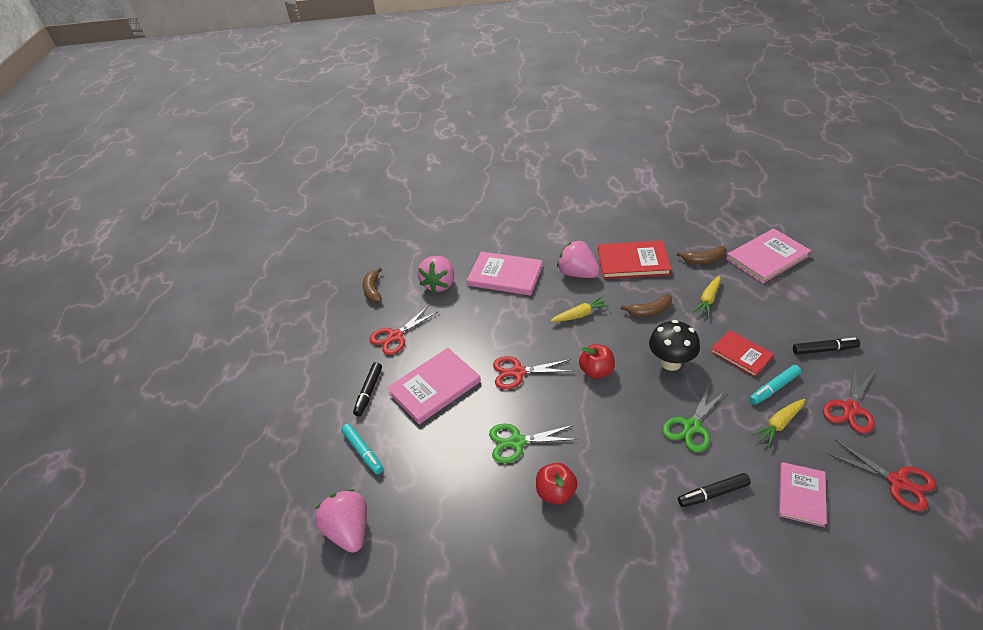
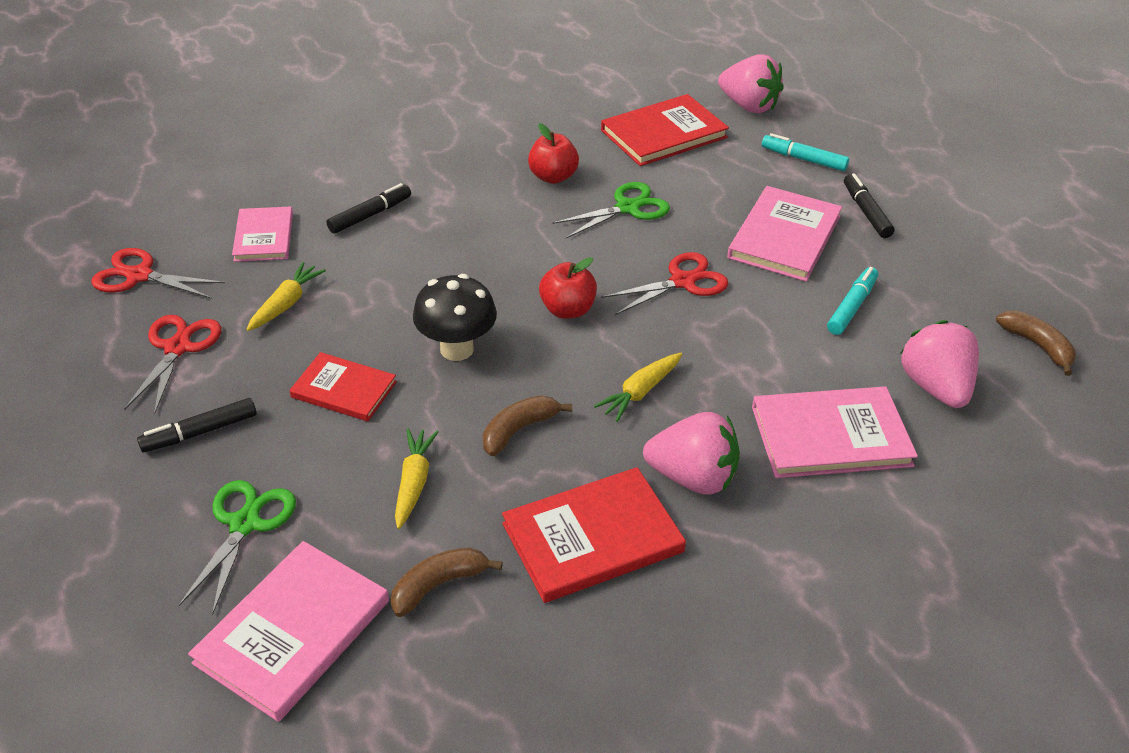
camera: 150 degrees right, 0 degrees up
(395, 336) = (911, 285): red scissors -> none
(442, 516) = (663, 134): none -> red book
(691, 427) = (408, 274): green scissors -> green scissors (245, 524)
(773, 388) = (291, 349): turquoise marker -> turquoise marker (851, 307)

